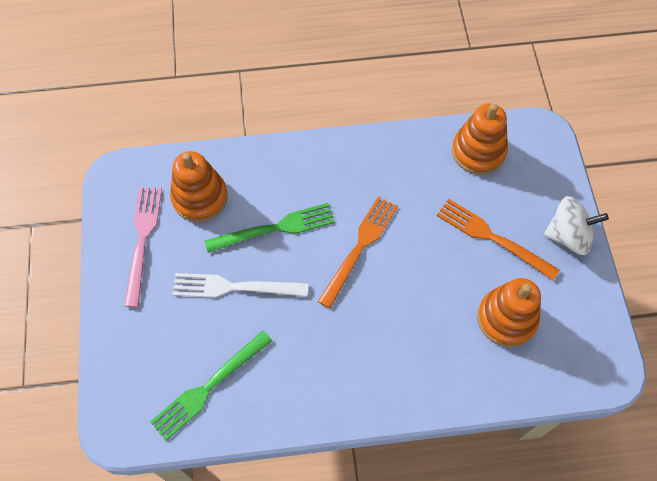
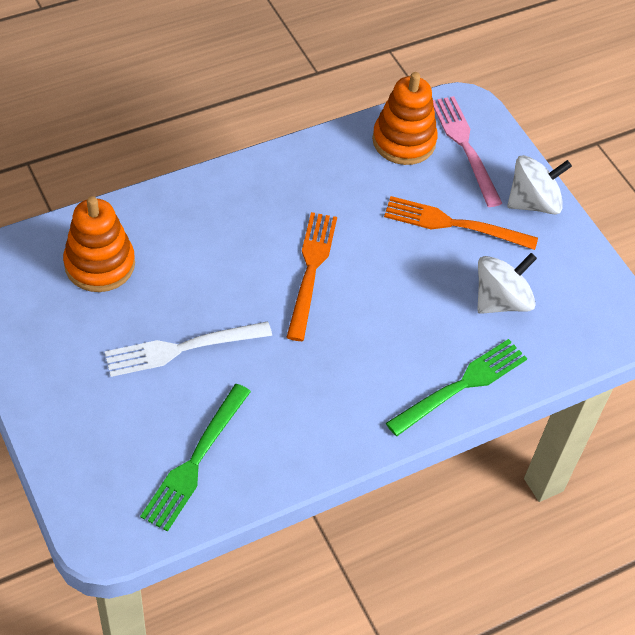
camera: 25 degrees left, 10 degrees down
(142, 239) = (47, 326): pink fork -> pink fork (464, 146)
(276, 228) = (205, 274): green fork -> green fork (462, 385)
(506, 318) = (501, 300): orange stacking toy -> white spinning top

